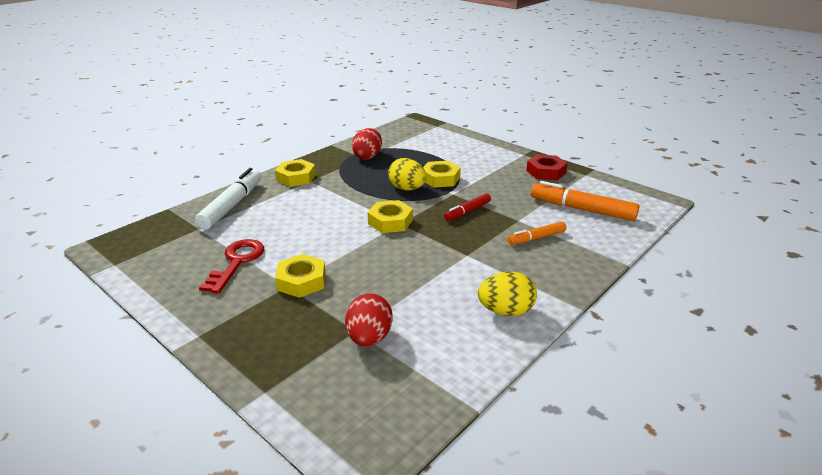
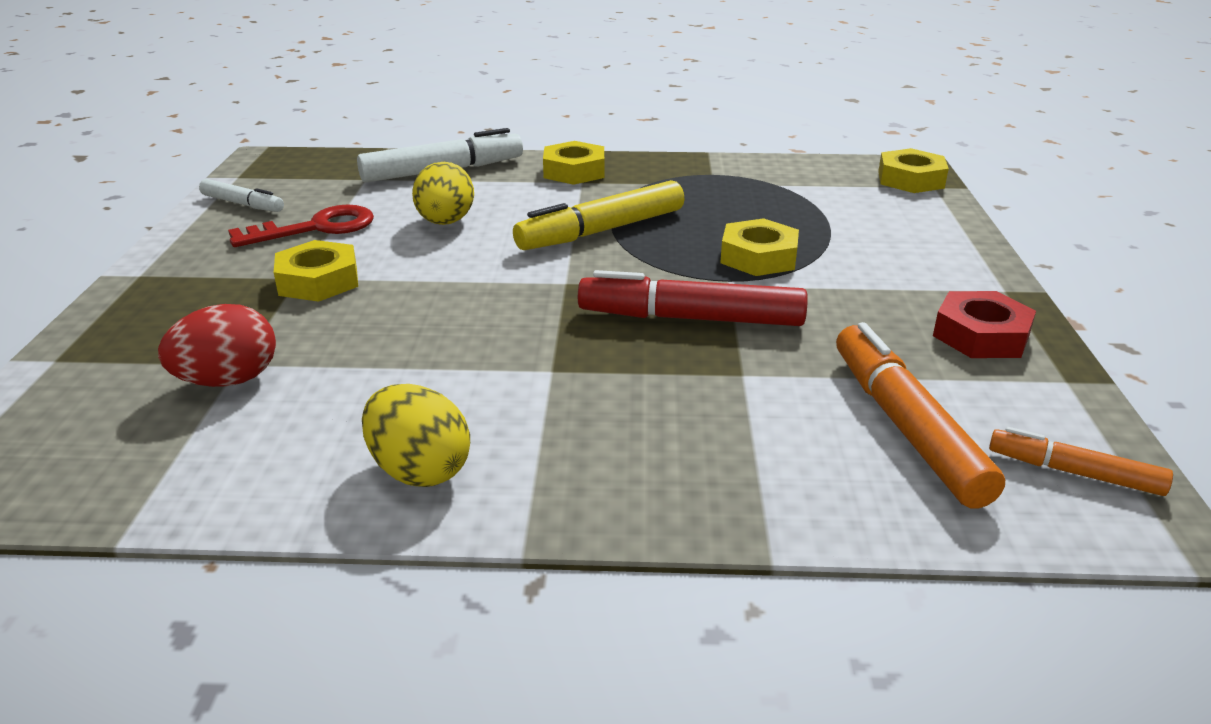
camera: 50 degrees right, 0 degrees up
(161, 274) = (243, 204): none -> white marker
(367, 197) = (601, 231): none -> yellow marker
(368, 156) = (721, 184): red egg -> none
(390, 221) = (558, 274): yellow nut -> yellow nut (910, 179)
(407, 189) = (677, 247): yellow egg -> yellow egg (445, 222)
(467, 211) = (690, 318): red marker -> red marker, size x1.75
(536, 238) = (707, 415): orange marker -> orange marker (1074, 473)

